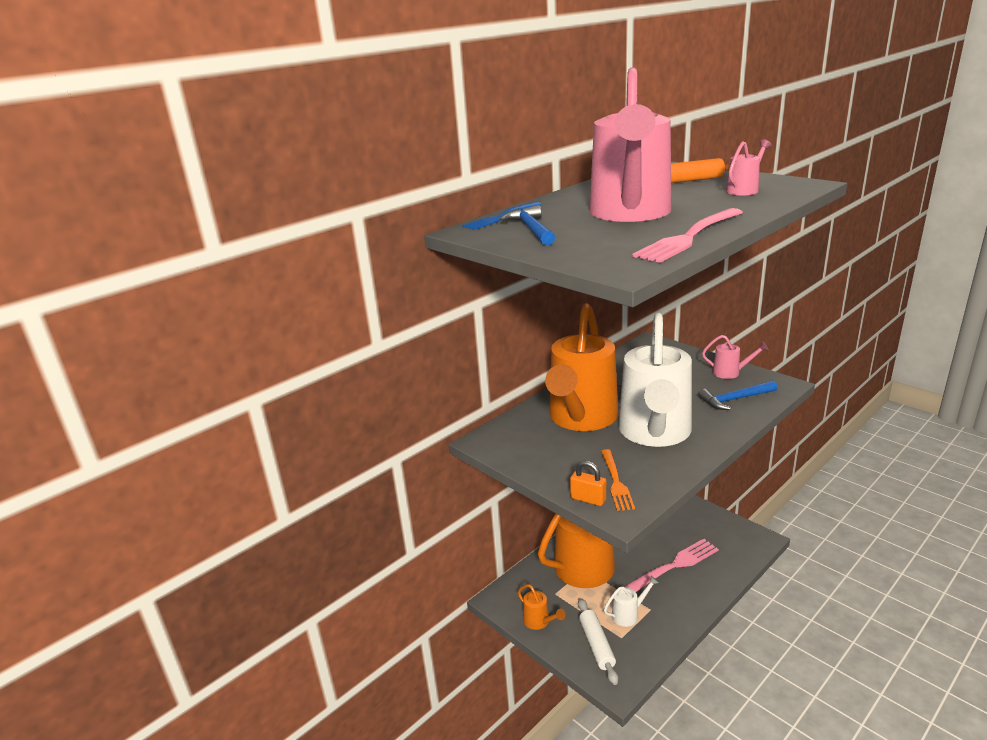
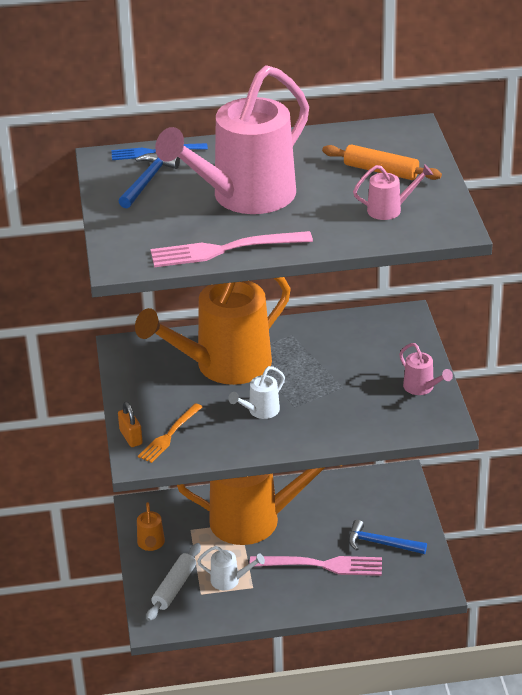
camera: 35 degrees right, 10 degrees up
(655, 433) = (260, 411): white watering can -> white watering can, size x0.40
(735, 399) = (378, 416): blue hammer -> blue hammer (381, 543)

